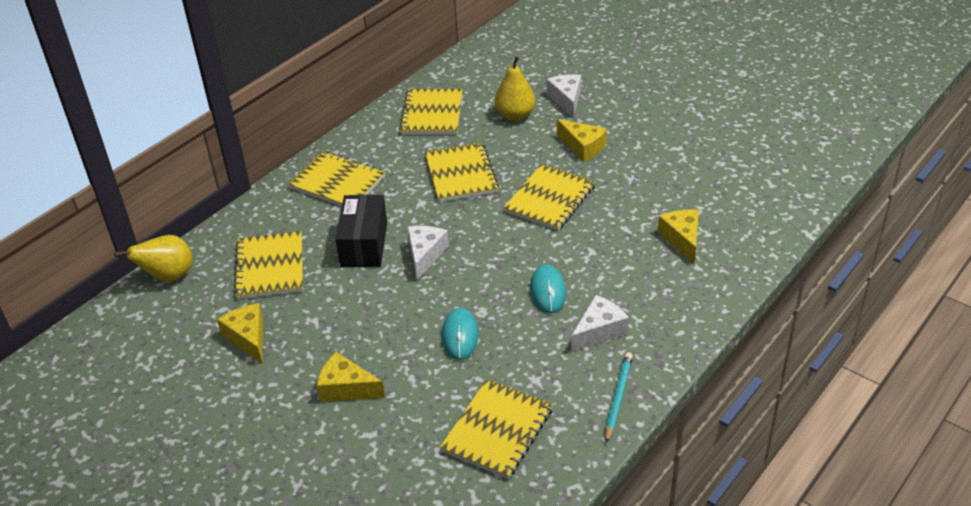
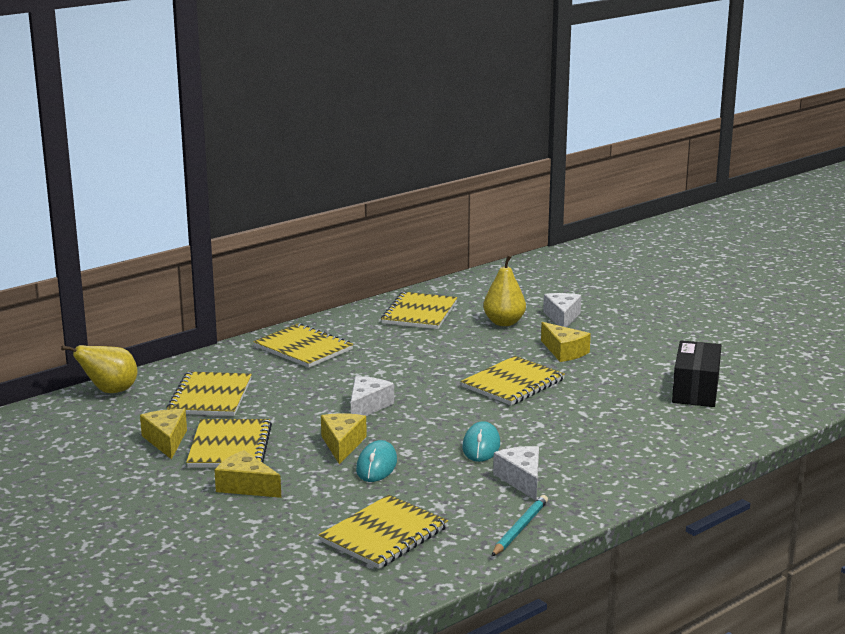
camera: 10 degrees right, 20 degrees down
(364, 244) = (310, 392): black box -> black box (695, 390)
(461, 174) = (429, 356): yellow notebook -> yellow notebook (230, 446)
(599, 331) = (522, 480): white cheese -> white cheese turned 75 degrees counterclockwise
(682, 239) = (639, 427): yellow cheese -> yellow cheese (342, 444)

